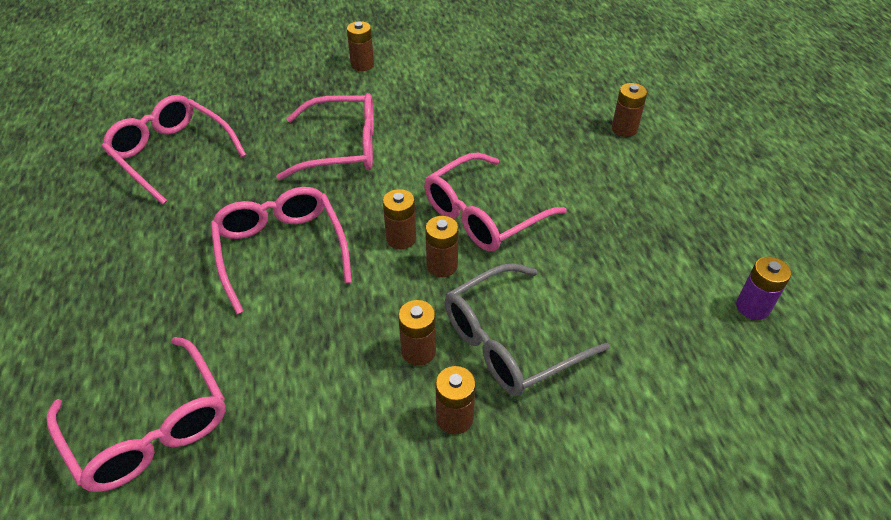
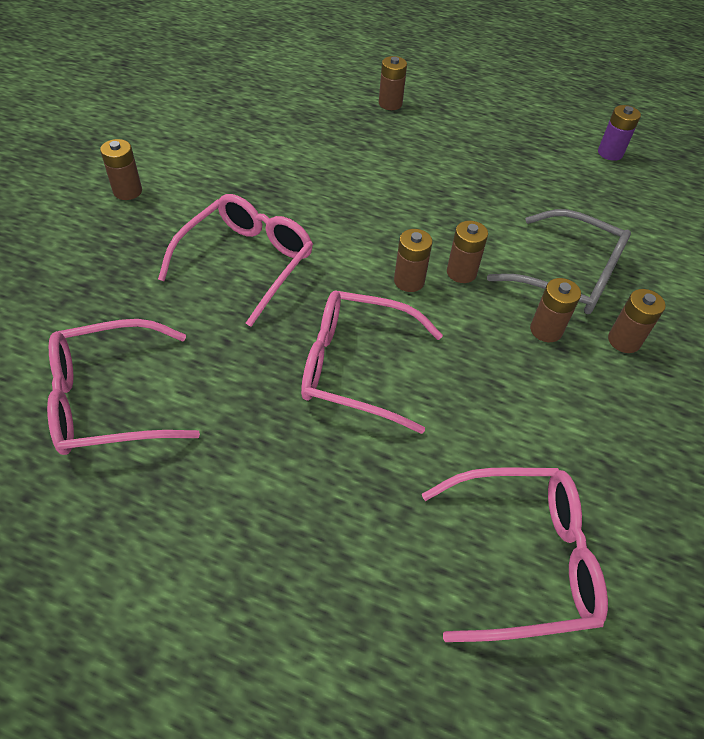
camera: 60 degrees left, 5 degrees up
(483, 215) = (421, 221): pink glasses -> none
(510, 342) = (569, 275): grey glasses -> grey glasses turned 60 degrees counterclockwise

